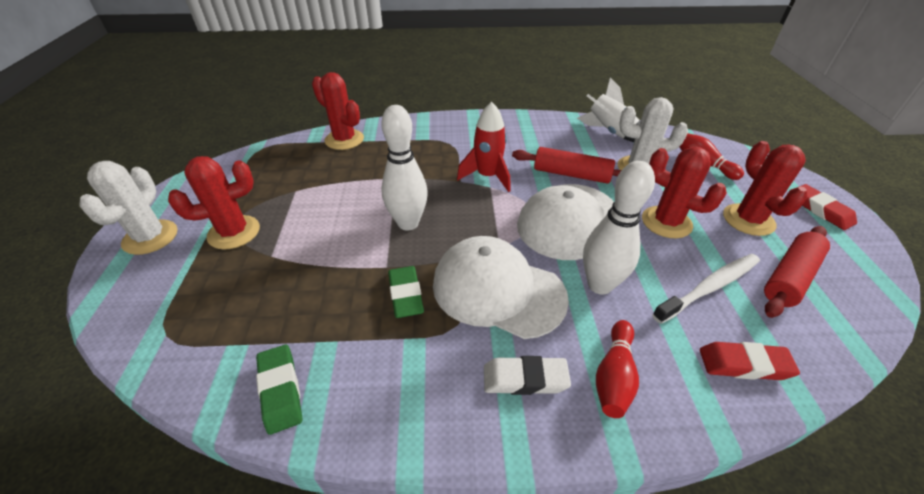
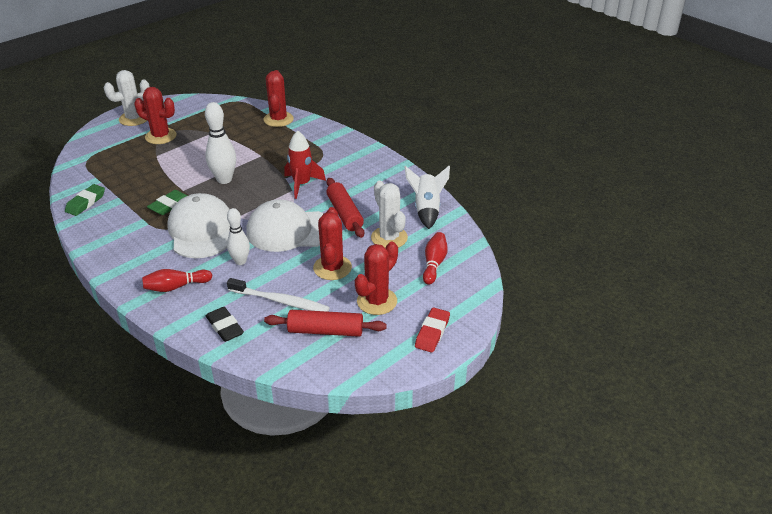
camera: 50 degrees right, 5 degrees down
(525, 379) = (149, 261): white eraser -> none
(599, 285) = (240, 261): white bowling pin -> white bowling pin, size x0.66
(744, 364) = (225, 327): red eraser -> black eraser

